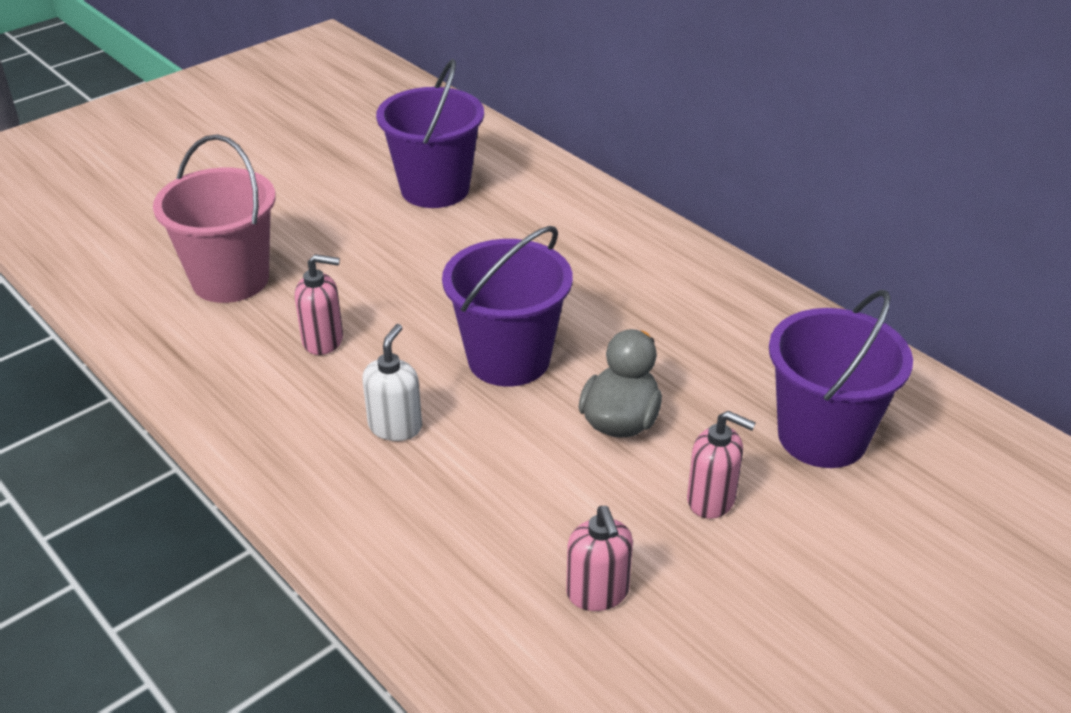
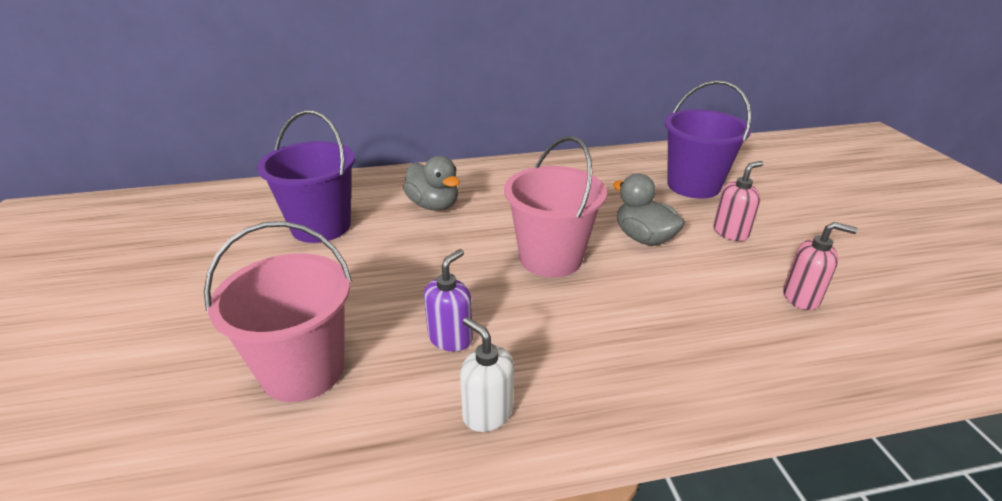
camera: 60 degrees left, 5 degrees down
(323, 340) = (450, 338): pink soap dispenser -> purple soap dispenser
(395, 426) = (589, 332): white soap dispenser -> white soap dispenser (487, 413)
(509, 359) = (550, 258): purple bucket -> pink bucket
(542, 238) = (433, 205): none -> grey duck

